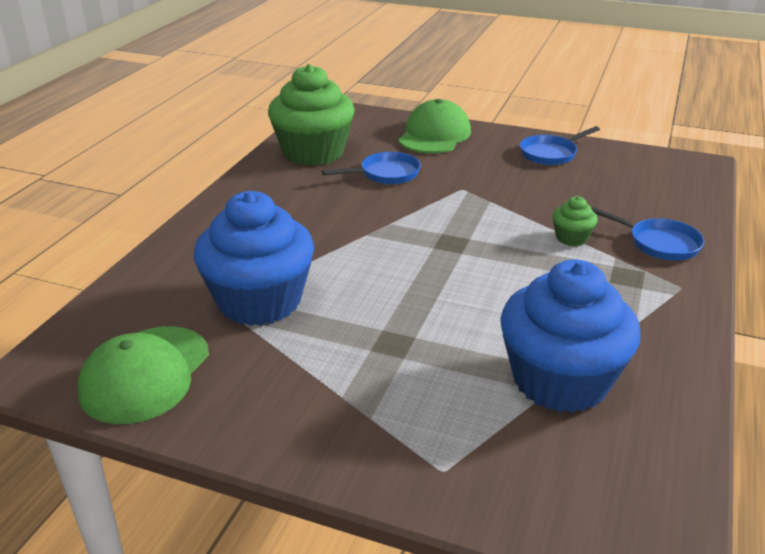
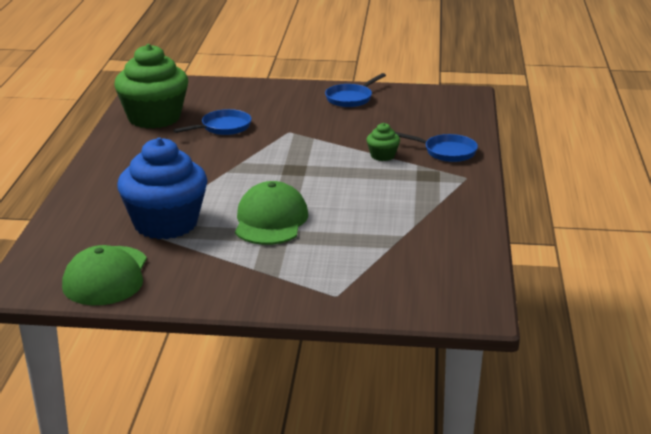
camera: 15 degrees left, 5 degrees down
(434, 135) = (251, 94): green cap -> green cap (270, 220)
(560, 380) = (397, 240): blue cupcake -> none

